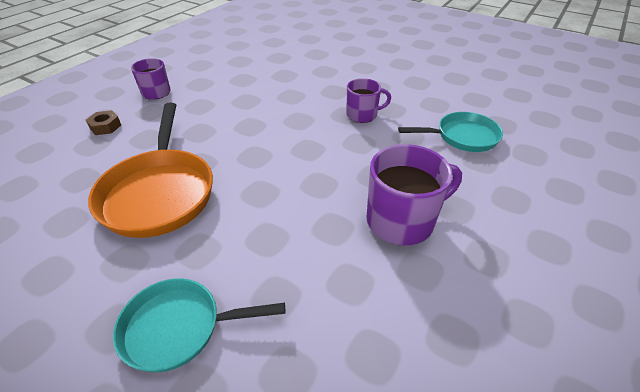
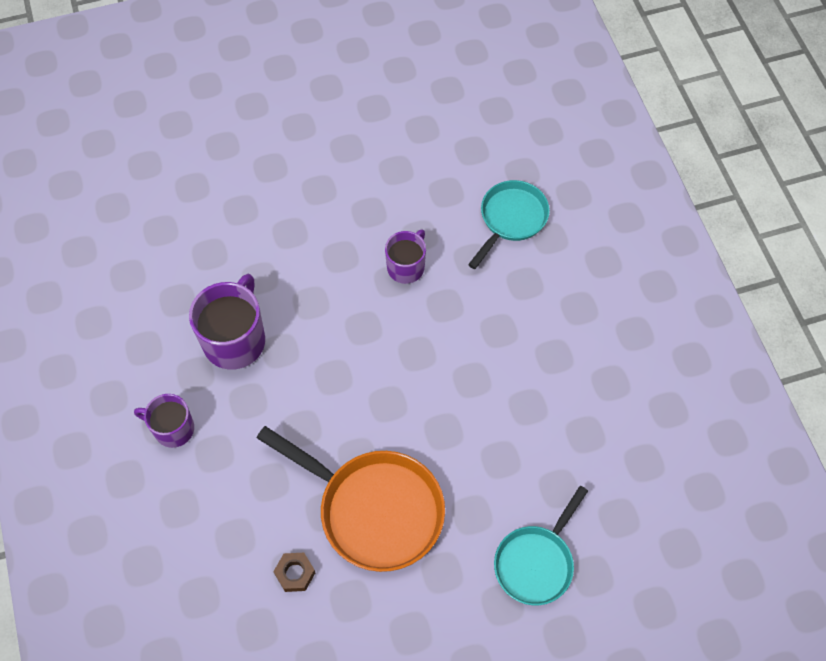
camera: 50 degrees left, 20 degrees up
(105, 127) = (207, 511): brown nut -> brown nut (295, 573)
(402, 220) = (561, 354): purple mug -> purple mug (235, 340)

